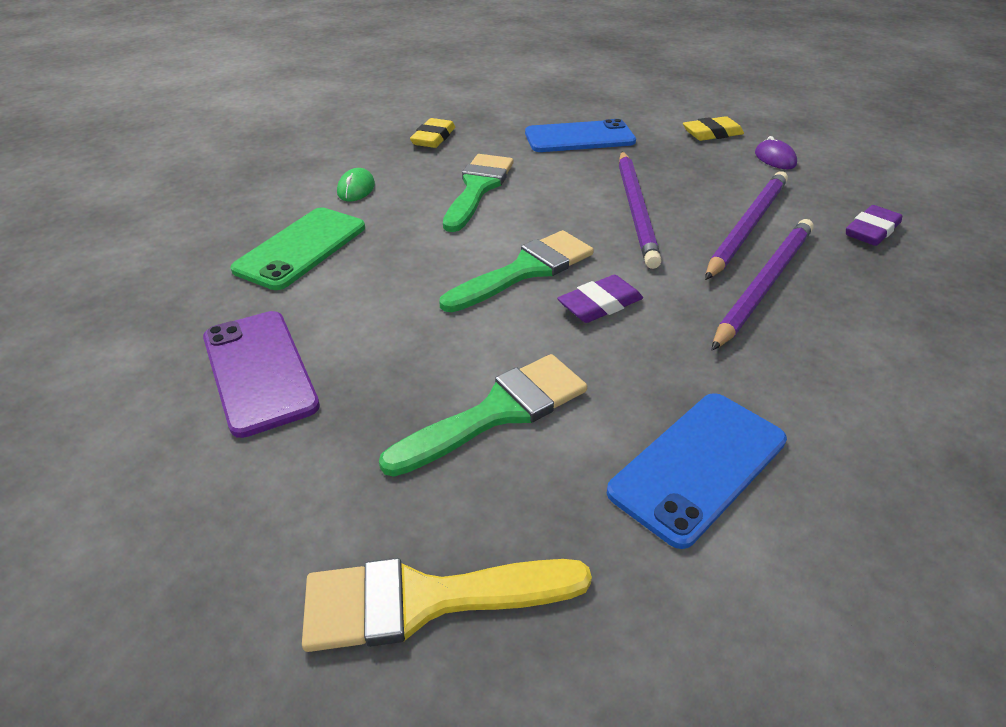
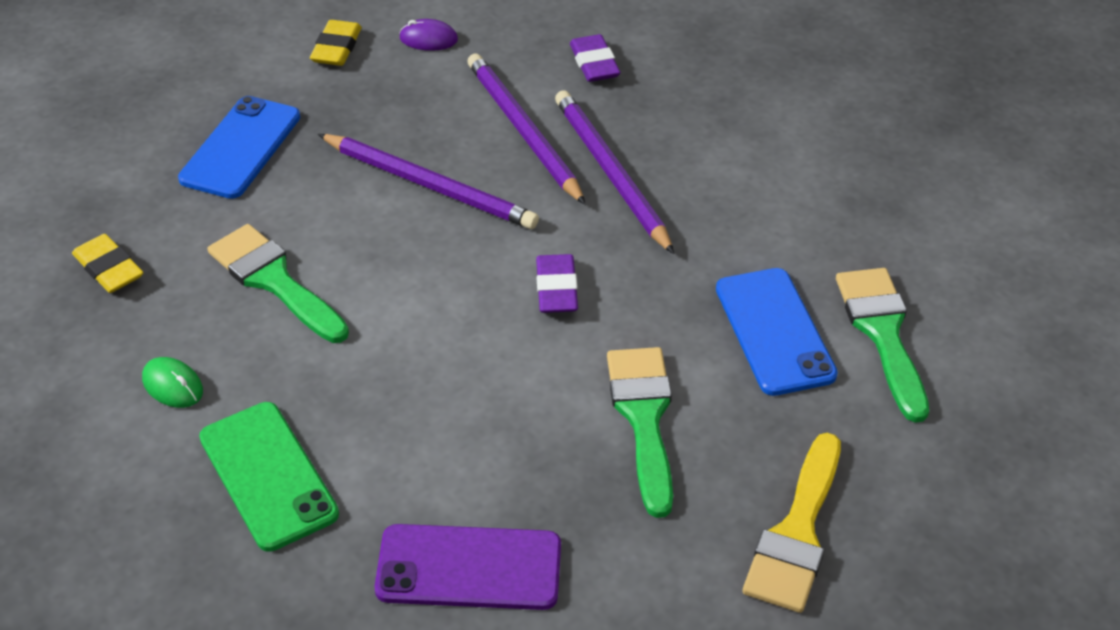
camera: 60 degrees left, 5 degrees up
(526, 270) = (463, 313): green brush -> green brush (882, 333)

